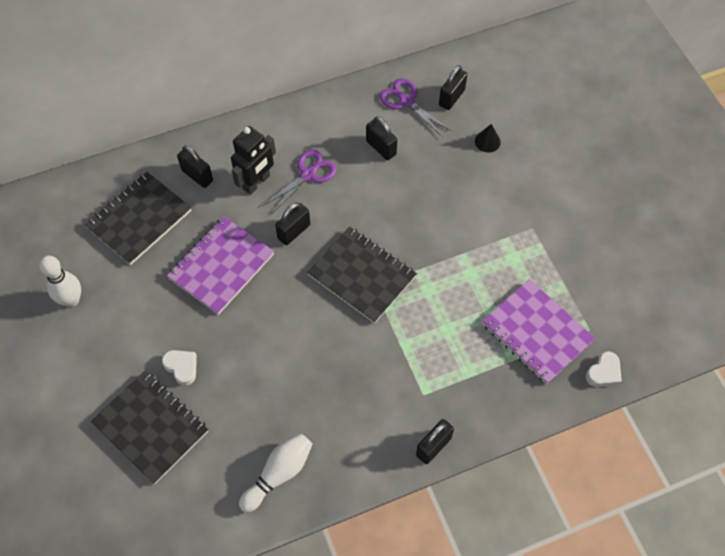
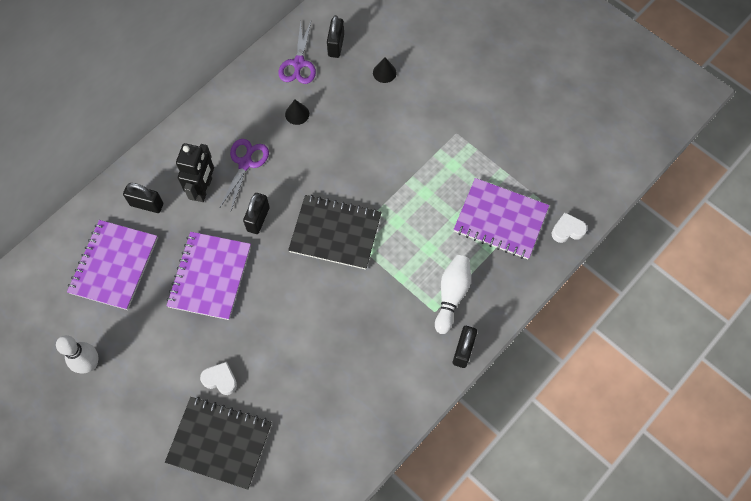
camera: 25 degrees left, 5 degrees up
(139, 219) = (114, 265): black notebook -> purple notebook
(279, 474) = (349, 431): white bowling pin -> white bowling pin (451, 295)
(381, 148) = (297, 114): black padlock -> black cone
(406, 101) = (298, 64): purple scissors -> purple scissors turned 105 degrees counterclockwise
(603, 372) = (567, 230): white heart -> white heart turned 120 degrees counterclockwise

